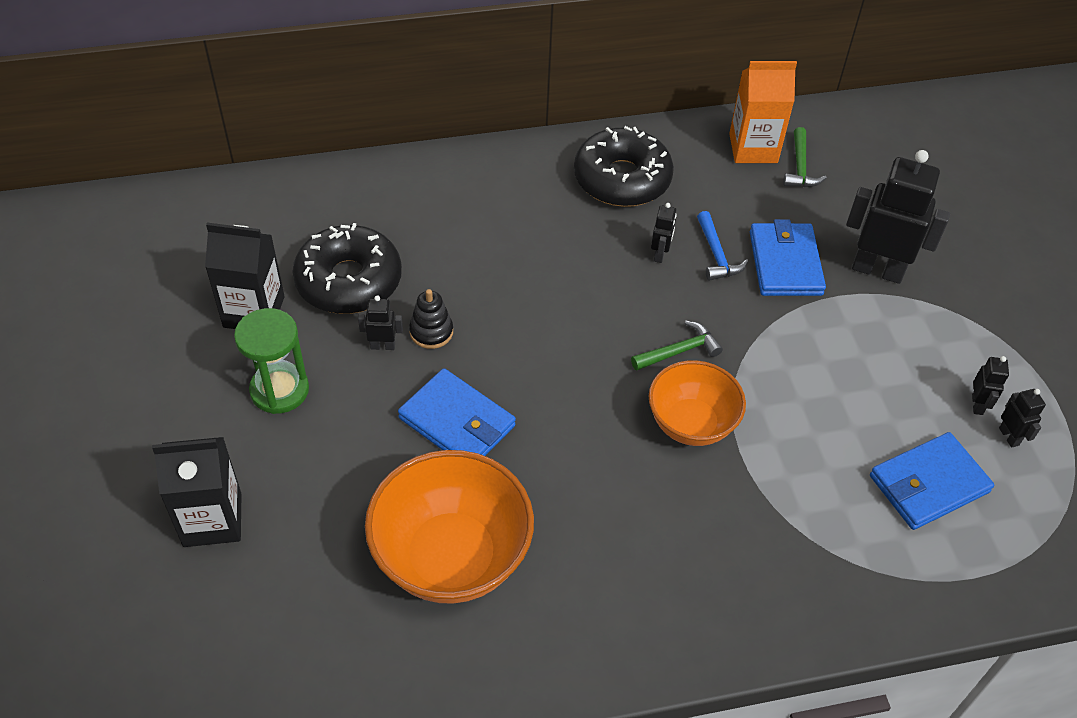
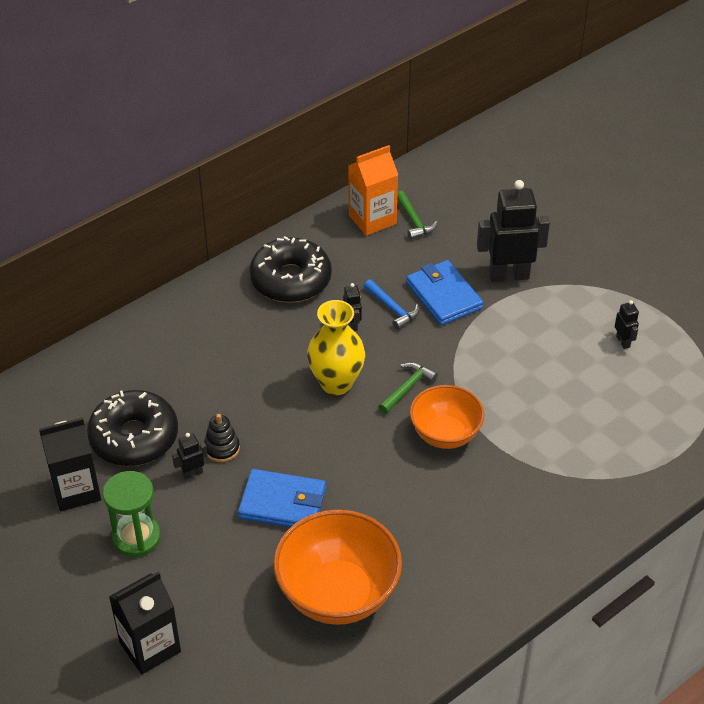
camera: 25 degrees left, 5 degrees down
(601, 312) = (336, 383): none -> yellow vase
(928, 484) = (620, 407): blue wallet -> none
(1009, 436) = (653, 354): black robot -> none

